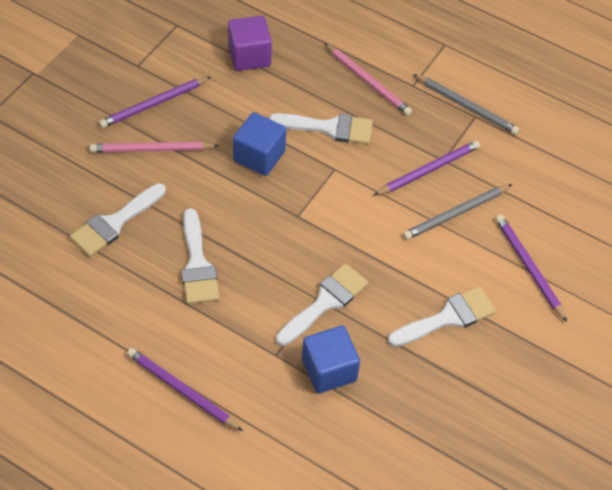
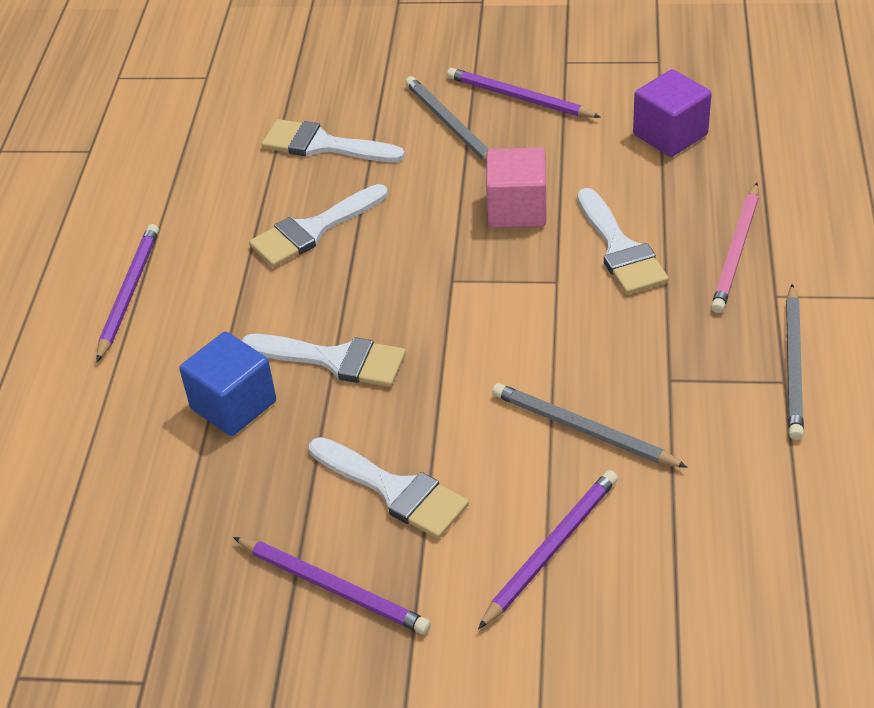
camera: 70 degrees right, 10 degrees down
(151, 150) = (450, 125): pink pencil -> grey pencil
(259, 156) = (517, 209): blue cube -> pink cube
(428, 170) = (637, 371): purple pencil -> purple pencil (333, 587)

